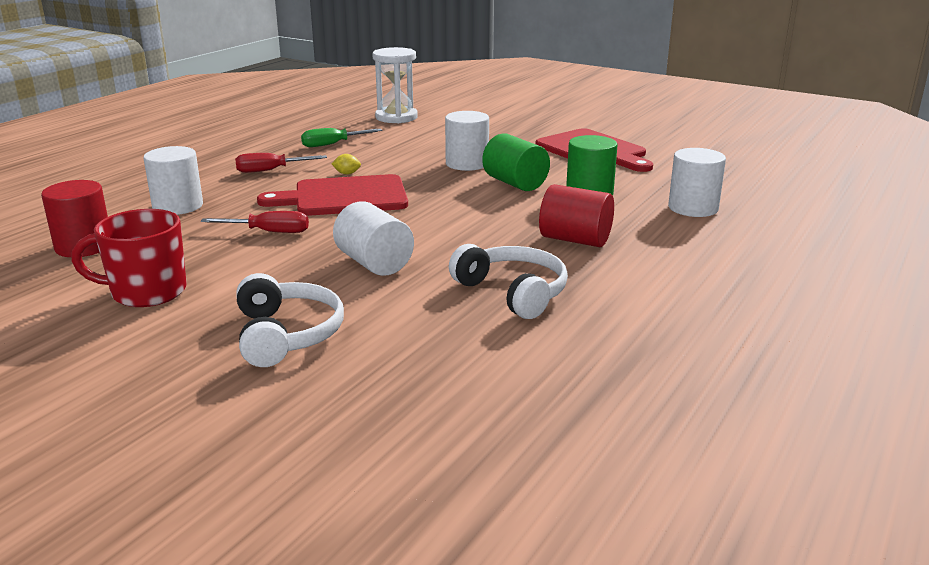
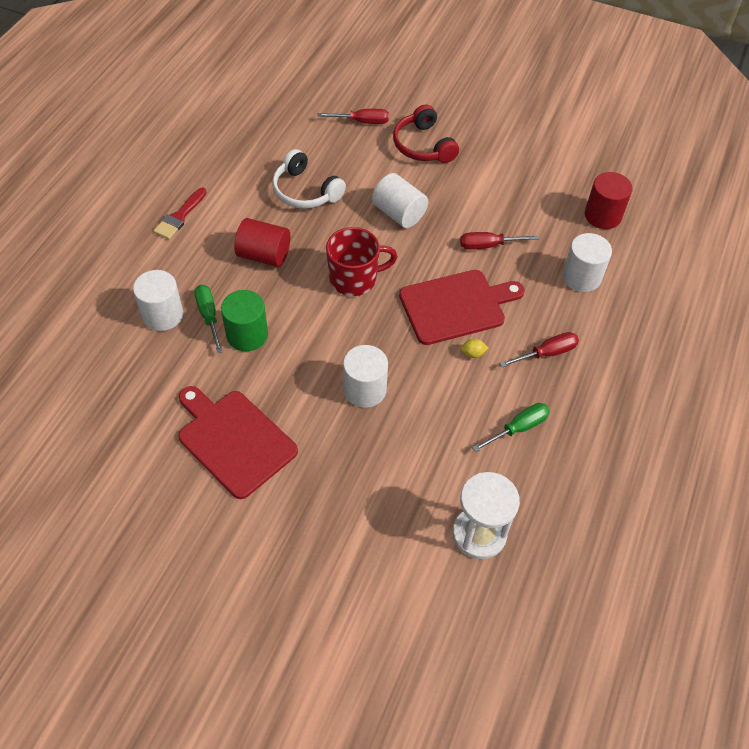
camera: 170 degrees right, 30 degrees up
(147, 292) = (523, 173): red mug -> red mug (354, 279)
(287, 334) = (423, 145): white headphones -> red headphones
(384, 377) = (362, 122): none -> red screwdriver
(515, 183) = (314, 348): green cylinder -> none
(637, 205) = (209, 316): none -> green screwdriver
(709, 278) = (179, 216): none -> red brush

